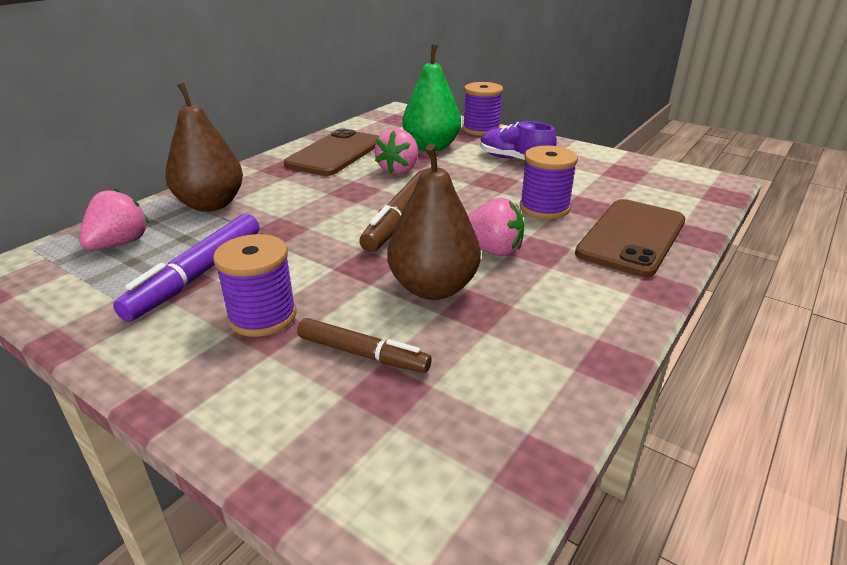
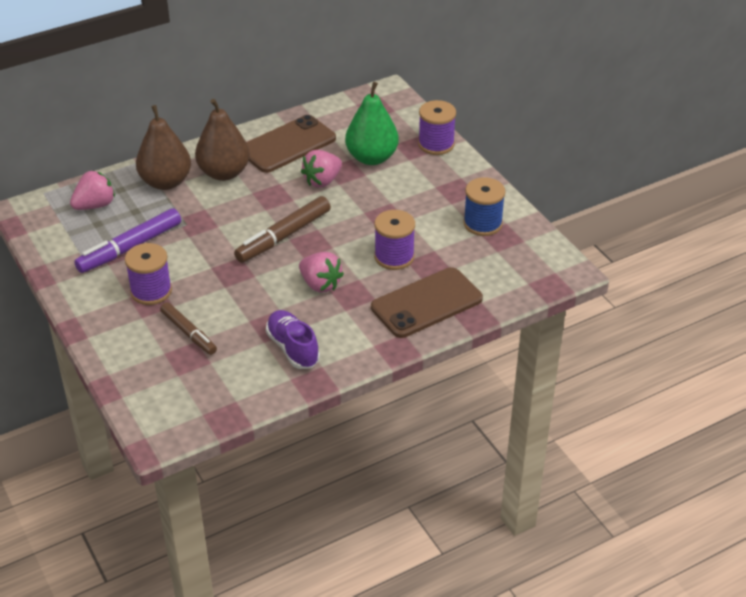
camera: 25 degrees right, 10 degrees up
(433, 288) = (259, 302): brown pear -> brown pear (224, 173)
(514, 159) = (426, 194): purple shoe -> purple shoe (293, 348)
(594, 167) = (482, 224): none -> blue spool

